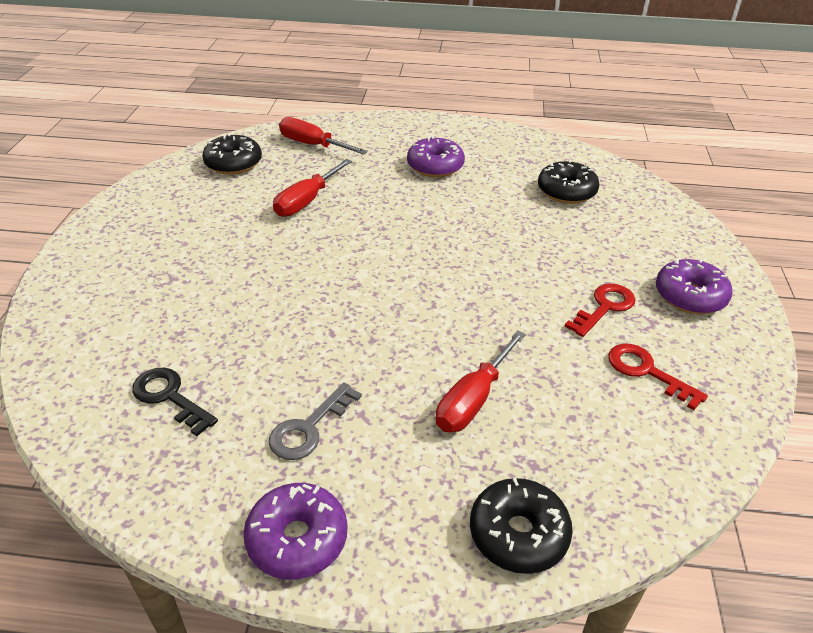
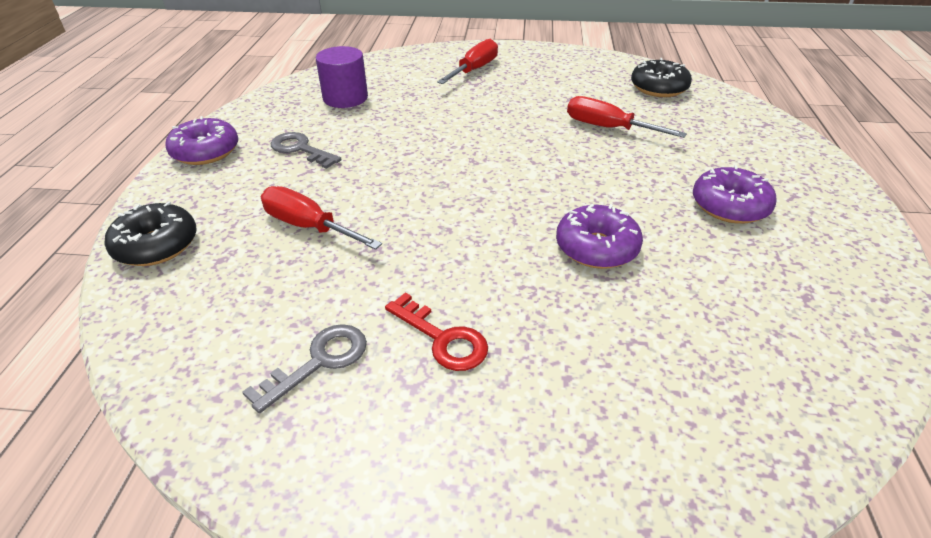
camera: 90 degrees right, 0 degrees up
(169, 397) = (345, 98): black key -> purple cylinder
(313, 145) = (724, 124): red screwdriver -> red screwdriver (474, 70)
(566, 191) = (729, 331): black donut -> none
(646, 372) = (319, 362): red key -> grey key
(690, 296) = (471, 447): purple donut -> purple donut (596, 248)

